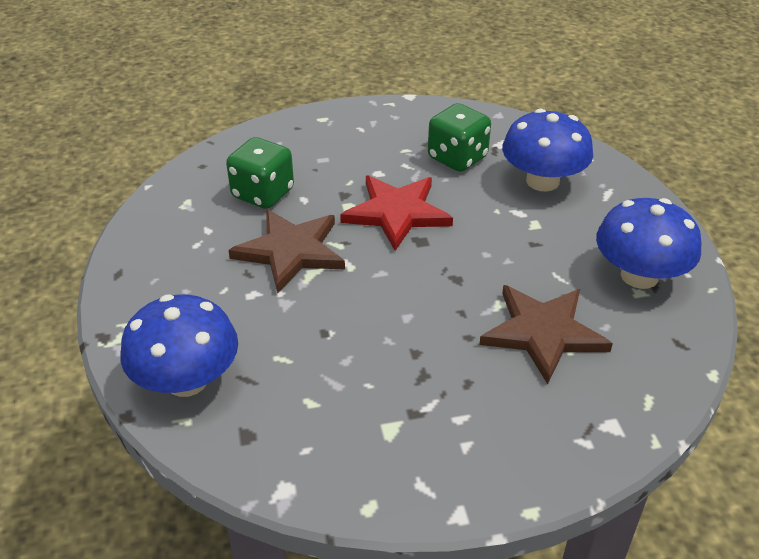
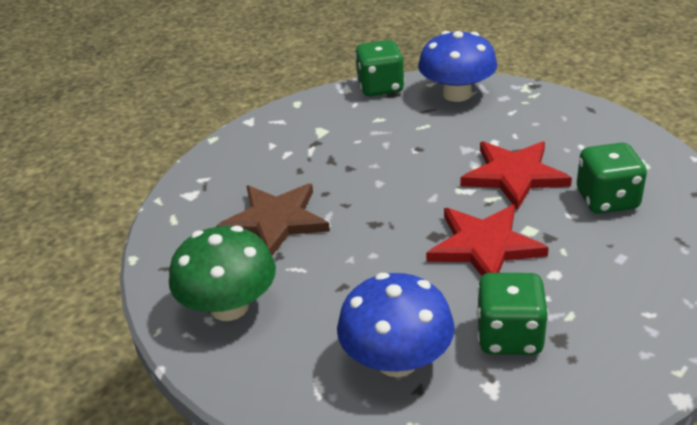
camera: 145 degrees right, 5 degrees down
(243, 458) = (380, 87): none -> green dice
(291, 251) = (514, 176): brown star -> red star
(639, 275) = (229, 307): blue mushroom -> green mushroom

